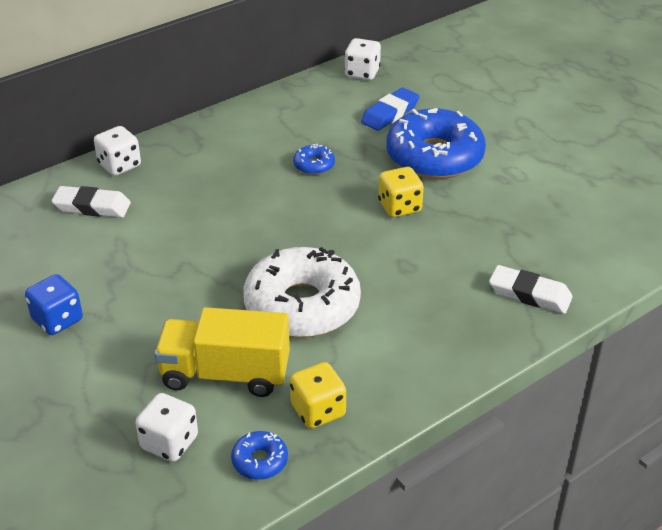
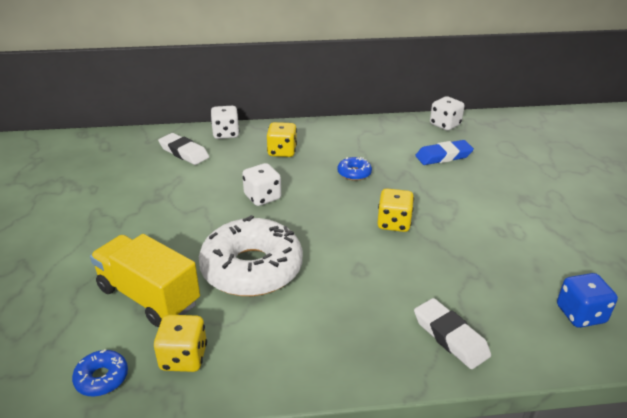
camera: 30 degrees right, 5 degrees down
(57, 320) = (89, 214): blue dice -> blue dice (580, 314)
(169, 442) = (60, 331): white dice -> white dice (262, 197)
(210, 166) = (282, 152): none -> yellow dice
(434, 156) = (454, 196): blue donut -> none

